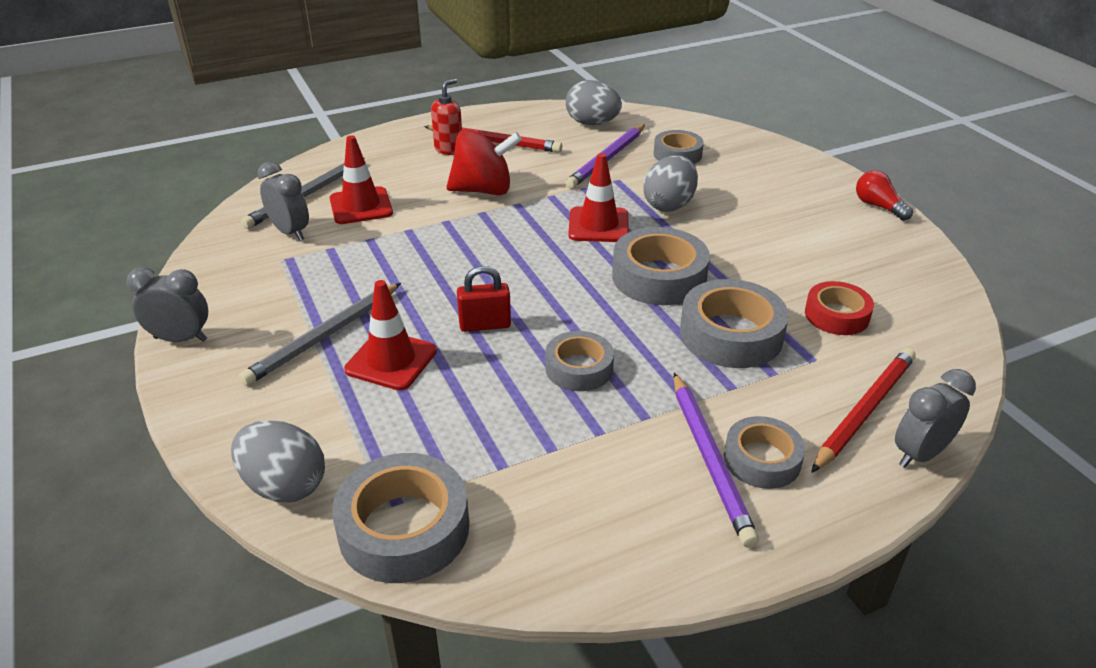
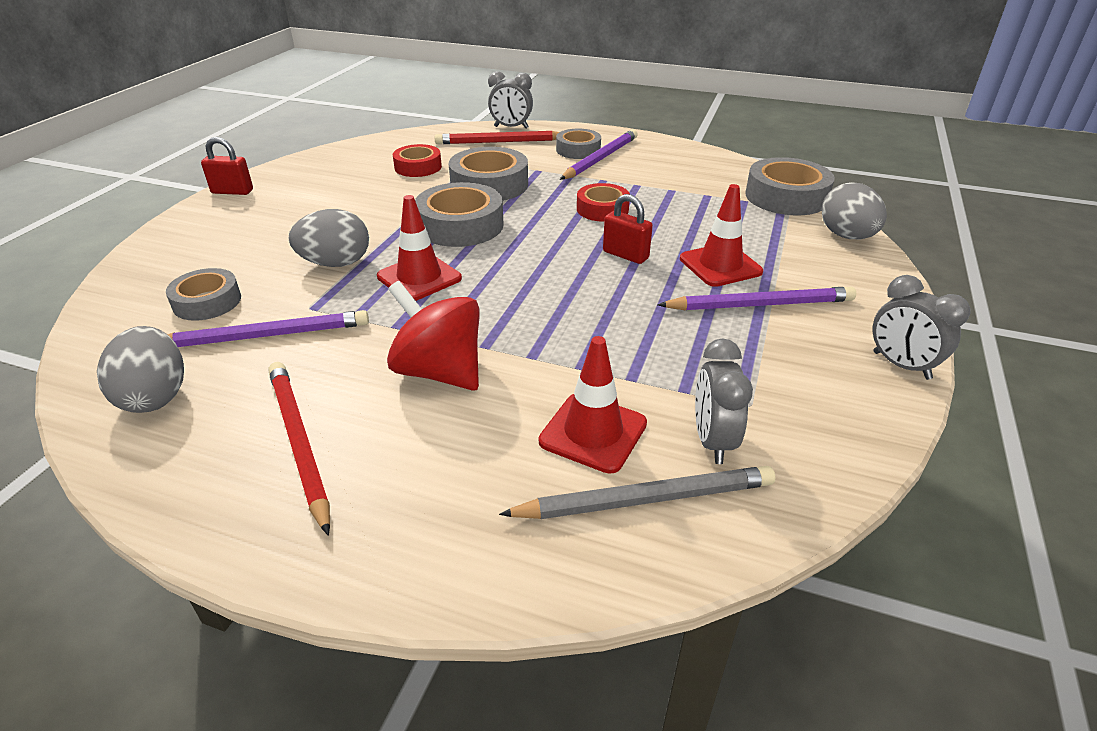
camera: 135 degrees left, 0 degrees up
(324, 336) = (759, 305): grey pencil -> purple pencil
(449, 149) = (366, 469): red soap dispenser -> none
(579, 368) = (602, 209): grey tape -> red tape
(878, 206) = (232, 191): red light bulb -> red padlock

